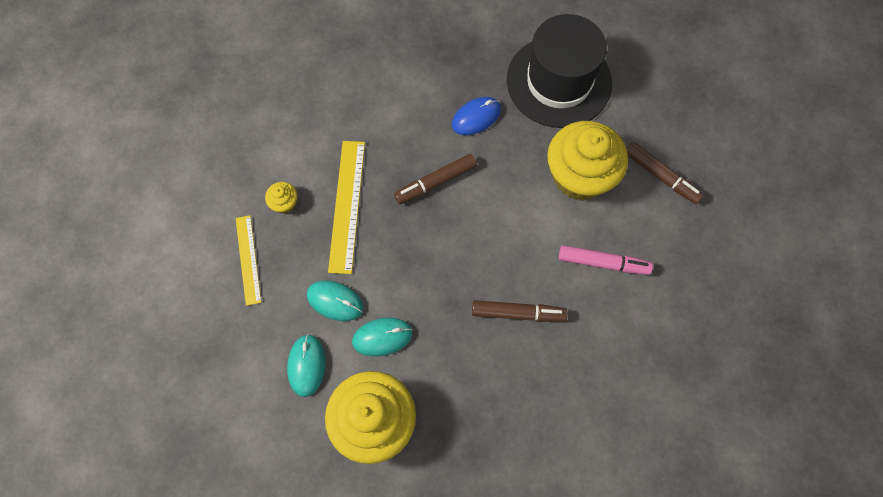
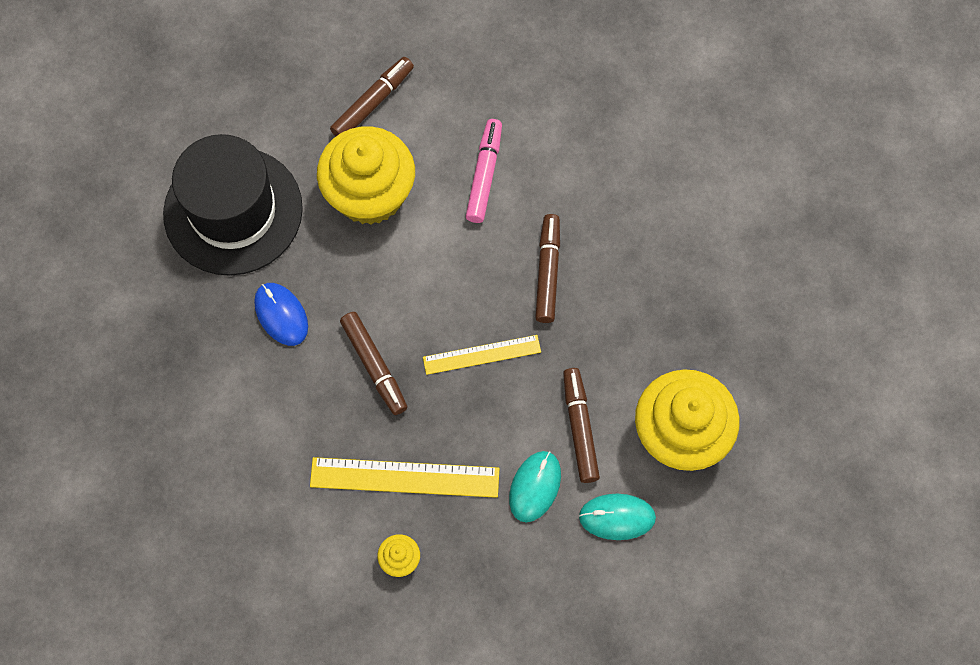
camera: 90 degrees left, 0 degrees up
(248, 259) = (479, 602): yellow ruler -> yellow ruler (482, 355)
(382, 337) = (579, 428): turquoise mouse -> brown marker

